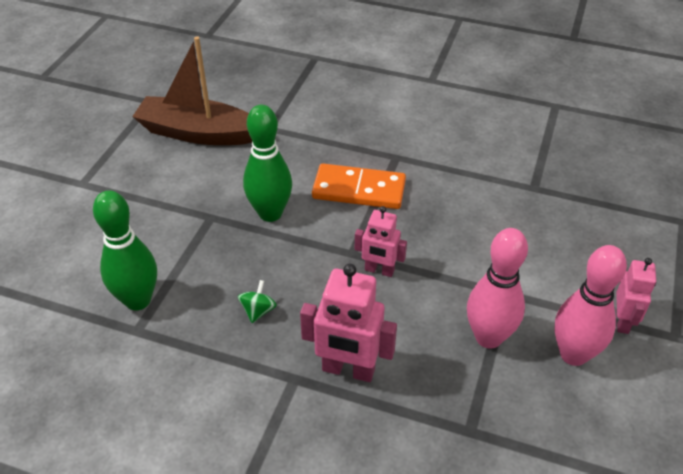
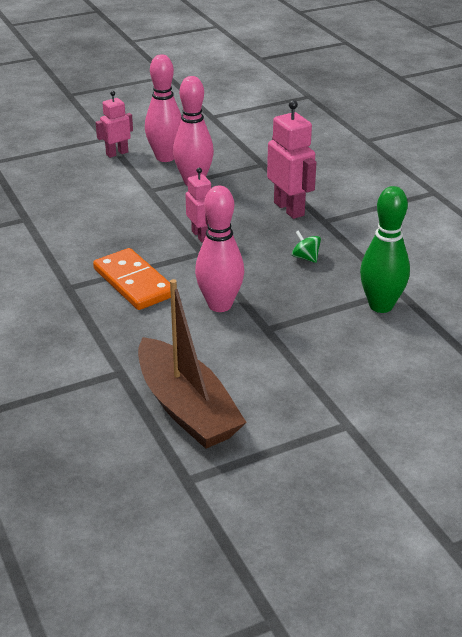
camera: 135 degrees left, 10 degrees down
(258, 311) = (305, 258): green spinning top -> green spinning top turned 75 degrees clockwise
(270, 213) = (220, 305): green bowling pin -> pink bowling pin

